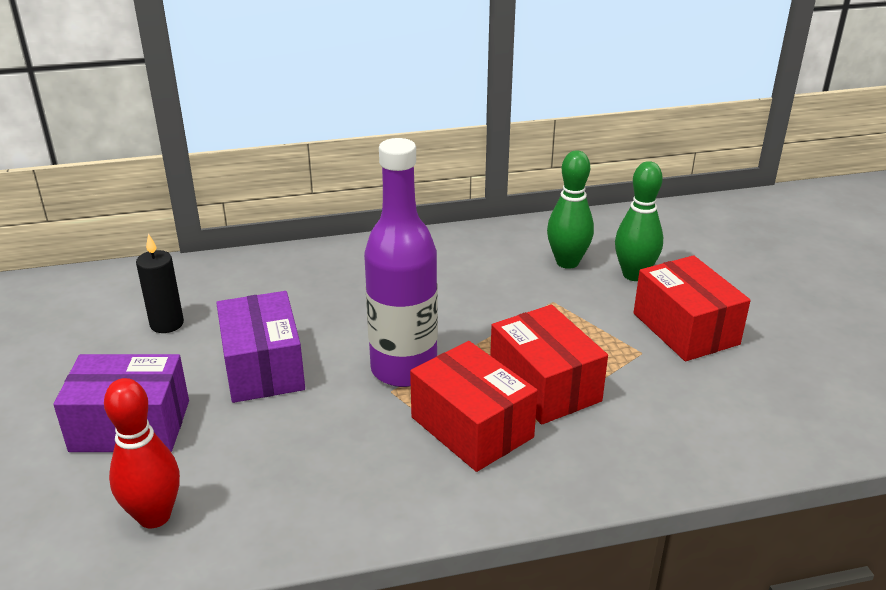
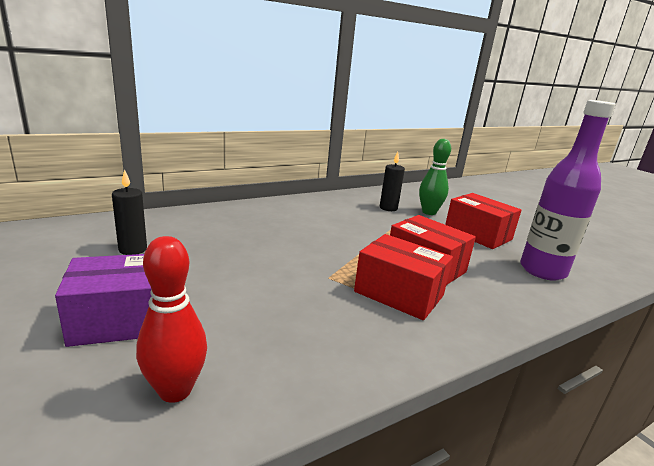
camera: 20 degrees left, 10 degrees down
(263, 367) = (224, 270): purple box -> none
(404, 369) = (329, 264): purple bottle -> purple bottle (542, 271)
(567, 262) = (388, 208): green bowling pin -> black candle

